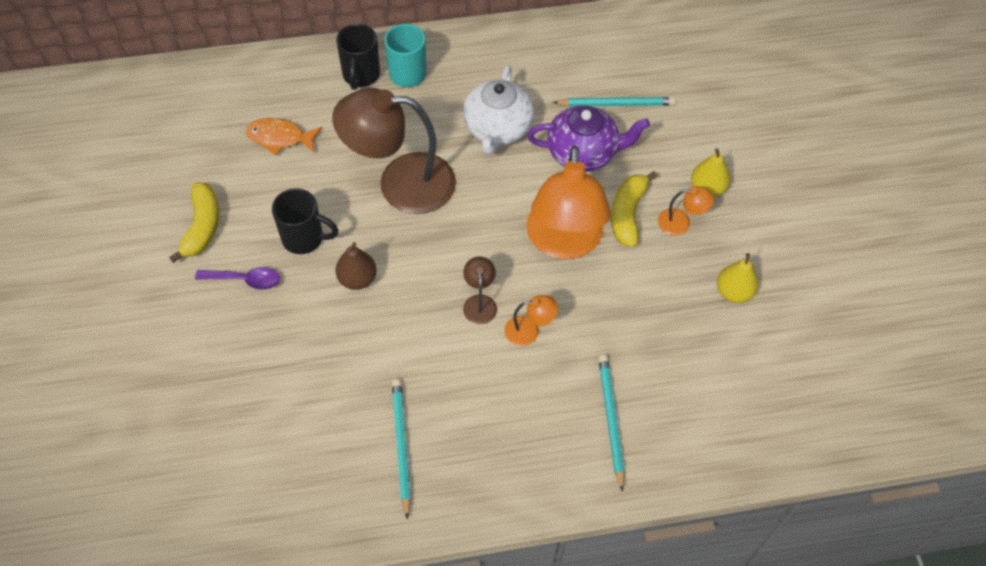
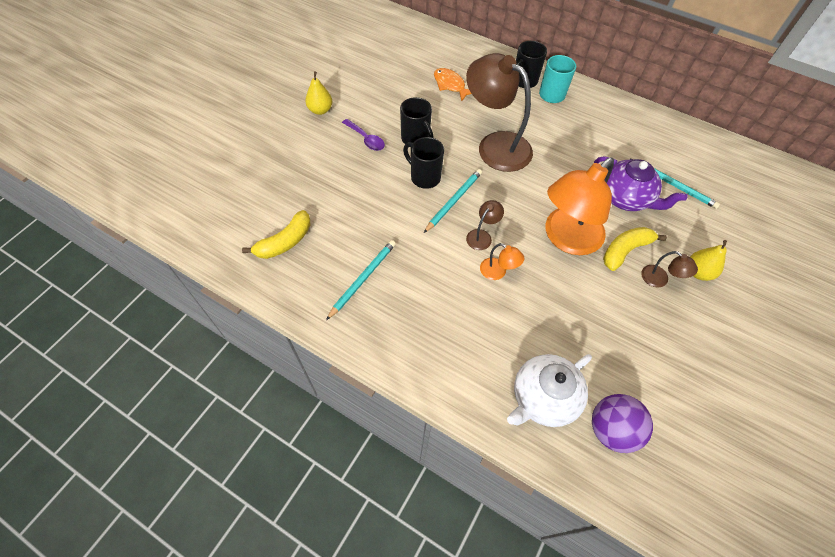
camera: 40 degrees right, 0 degrees up
(202, 227) = (370, 102): yellow banana -> yellow banana (285, 242)
(357, 279) = (424, 177): brown pear -> black mug
(497, 129) = (580, 153): white teapot -> white teapot (543, 398)
(610, 420) = (502, 362): turquoise pencil -> turquoise pencil (453, 201)
(681, 222) = (659, 280): orange lamp -> brown lamp
(734, 292) = (662, 348): yellow pear -> yellow pear (320, 110)
(751, 405) = (611, 429): none -> purple ball

